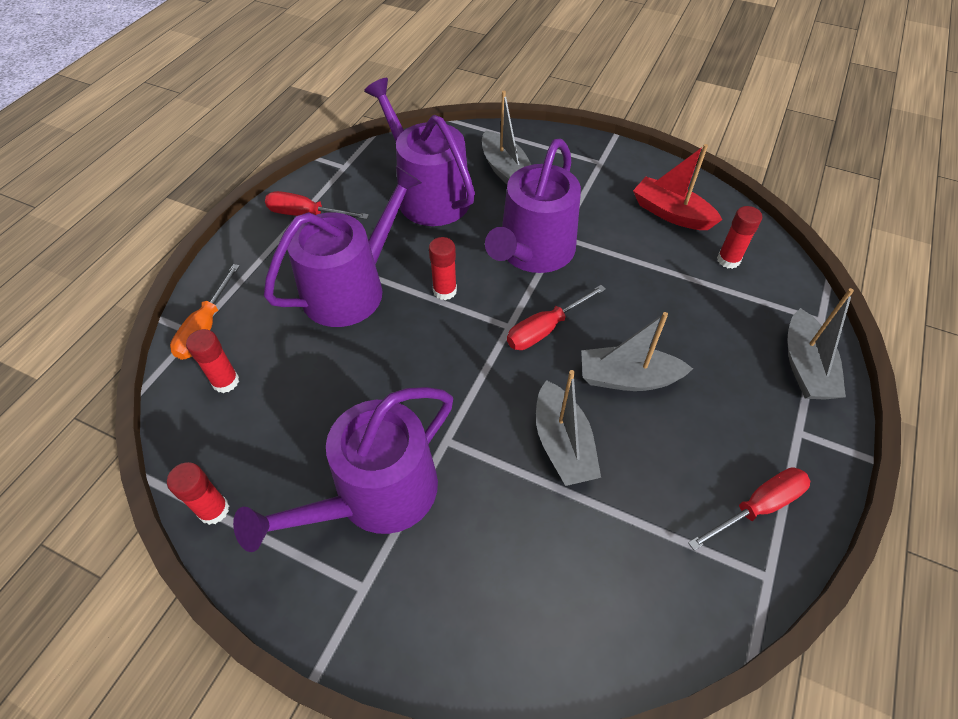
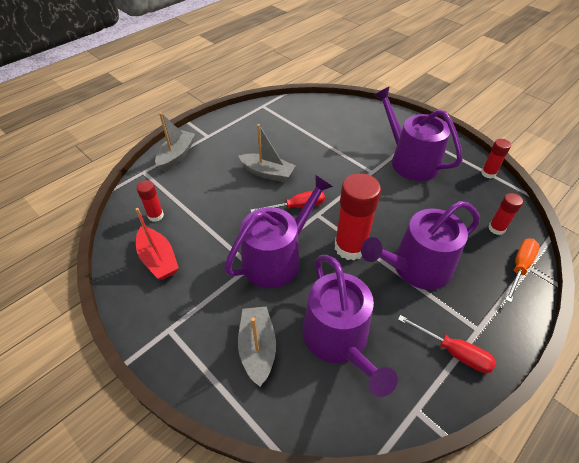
camera: 160 degrees left, 5 degrees down
(376, 495) = (410, 160): purple watering can -> purple watering can turned 105 degrees counterclockwise
(444, 291) = (350, 247): red glue stick -> red glue stick, size x1.93
(562, 444) = (316, 157): grey boat -> none
(757, 507) = (249, 121): red screwdriver -> none

